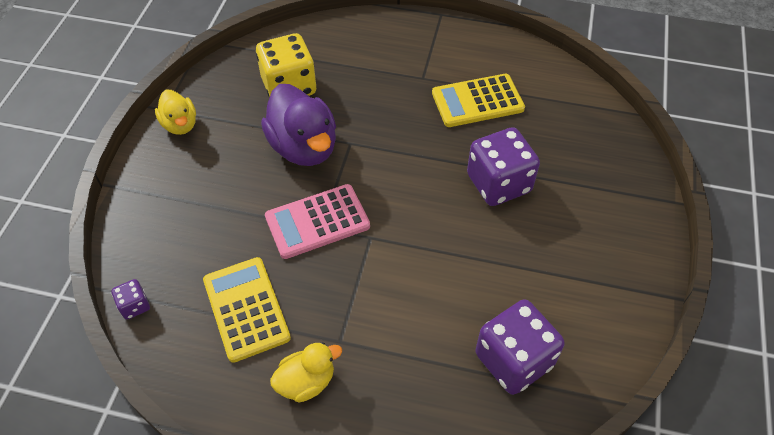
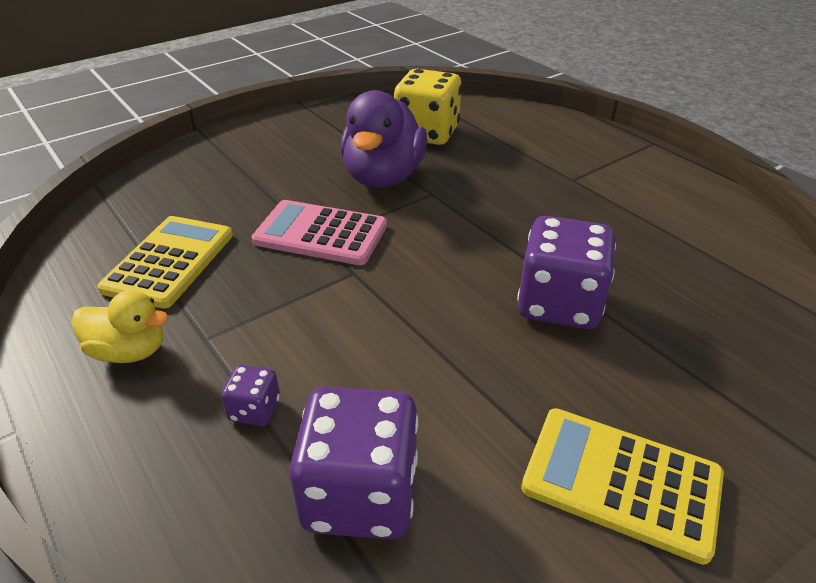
camera: 40 degrees right, 15 degrees down
(135, 306) = (99, 210): purple dice -> purple dice (255, 410)
(180, 125) = (303, 120): yellow duck -> none
(477, 101) = (617, 222): yellow calculator -> yellow calculator (621, 481)

